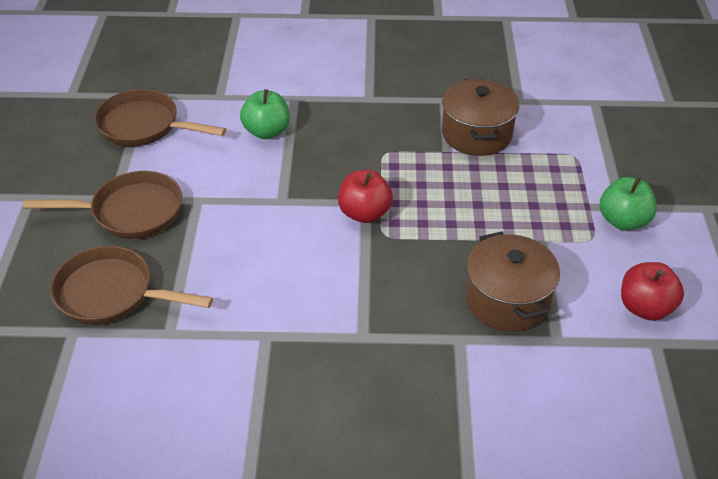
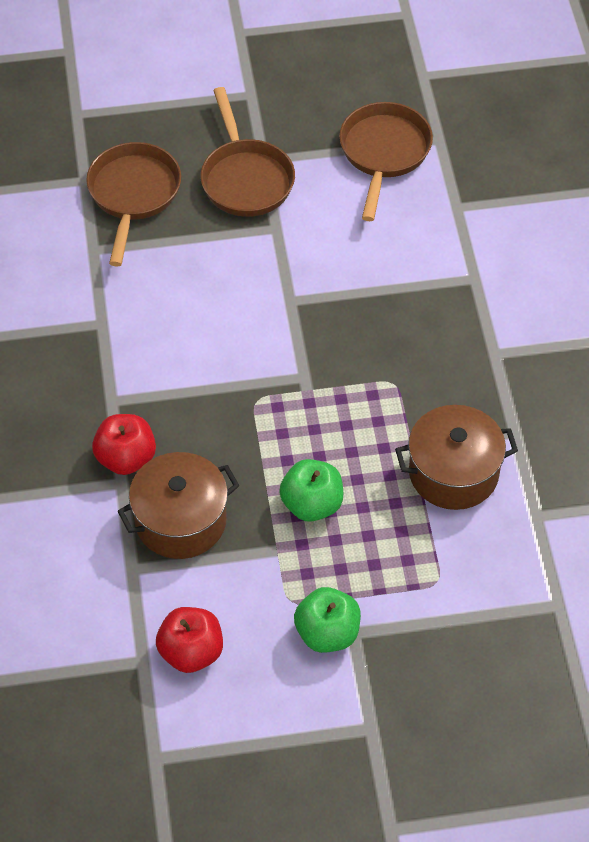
camera: 80 degrees right, 10 degrees up
(267, 131) = (403, 264): green apple -> green apple (312, 504)
(364, 213) = (286, 377): red apple -> red apple (126, 458)

